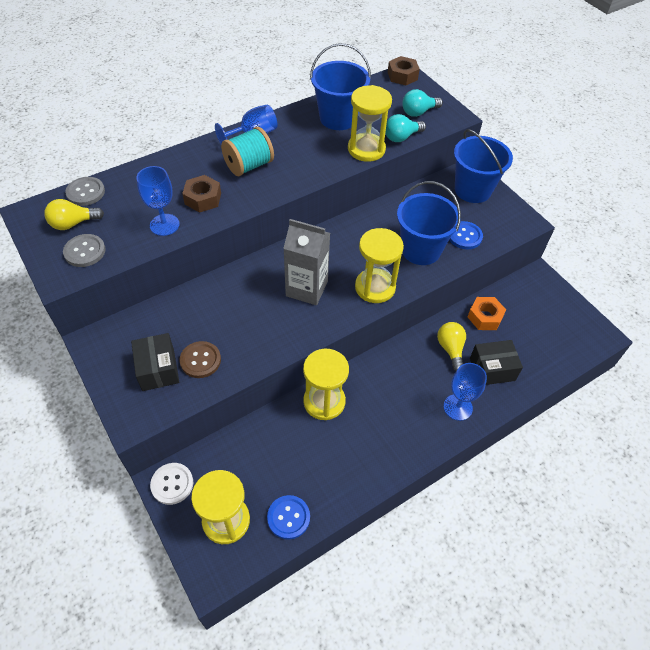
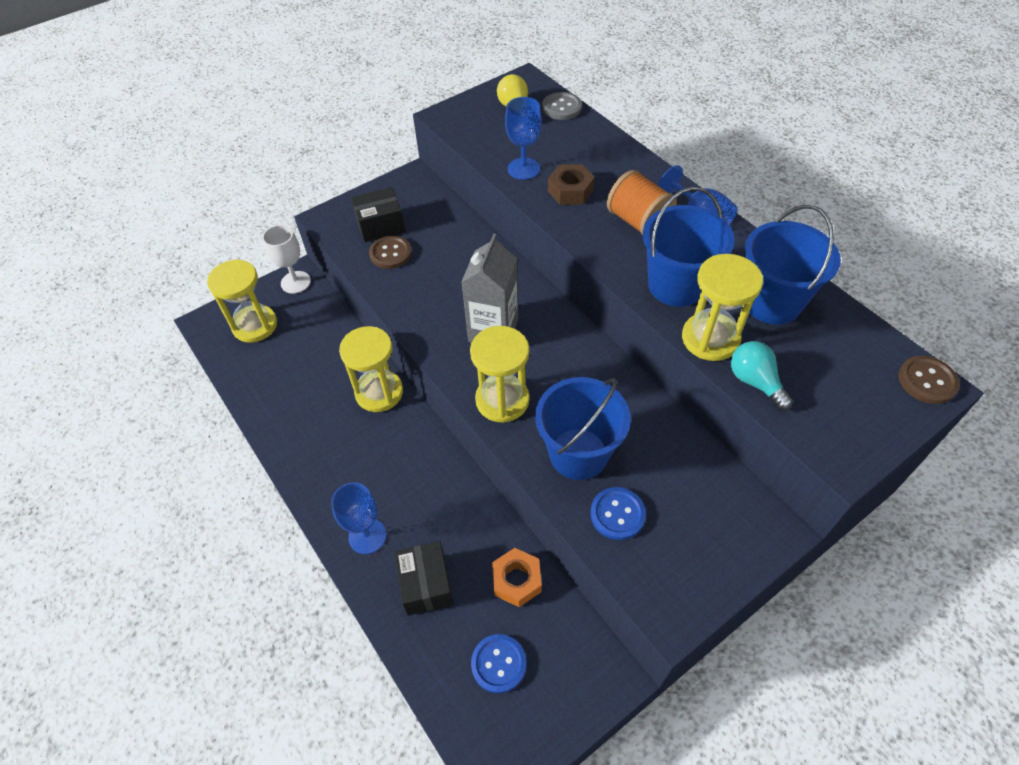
camera: 90 degrees right, 0 degrees up
(85, 251) = (478, 123): grey button -> none
(172, 484) = (295, 282): white button -> white goblet
(249, 165) = (638, 221): turquoise spool -> orange spool
(288, 517) = (250, 372): blue button -> blue button (498, 664)
(402, 76) = (927, 381): brown nut -> brown button
(418, 112) = (831, 405): turquoise light bulb -> none
(450, 349) = (457, 530): yellow light bulb -> none
(472, 190) = (729, 532): blue bucket -> blue bucket (676, 285)

